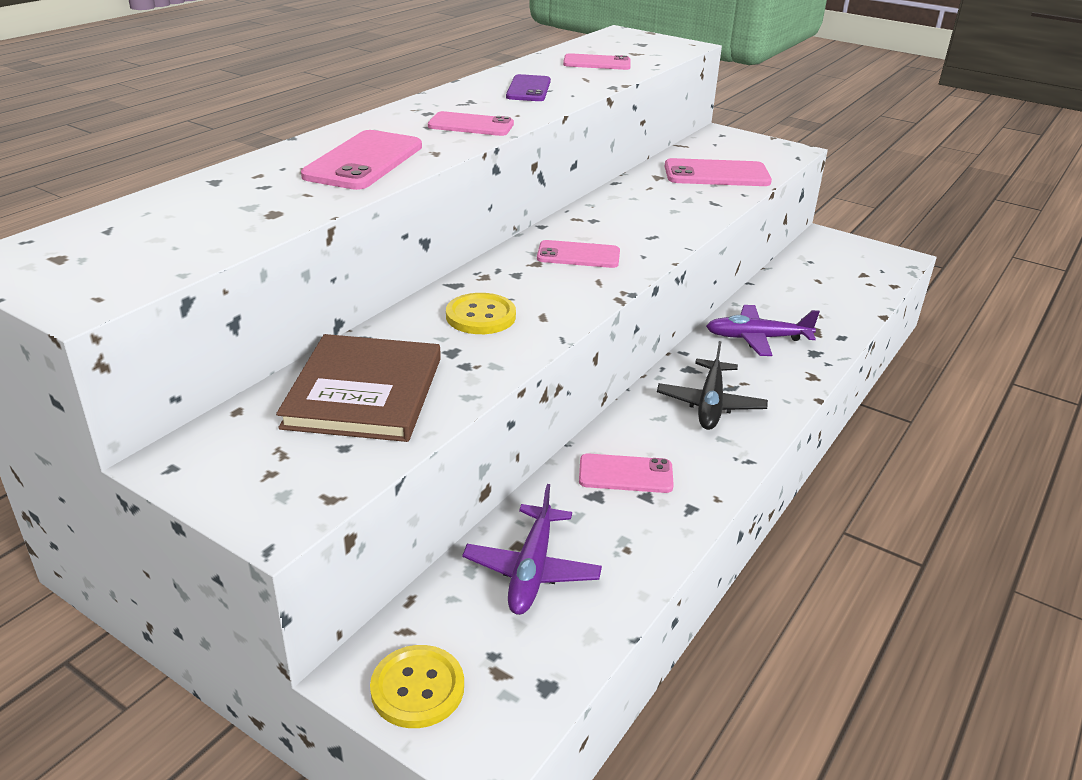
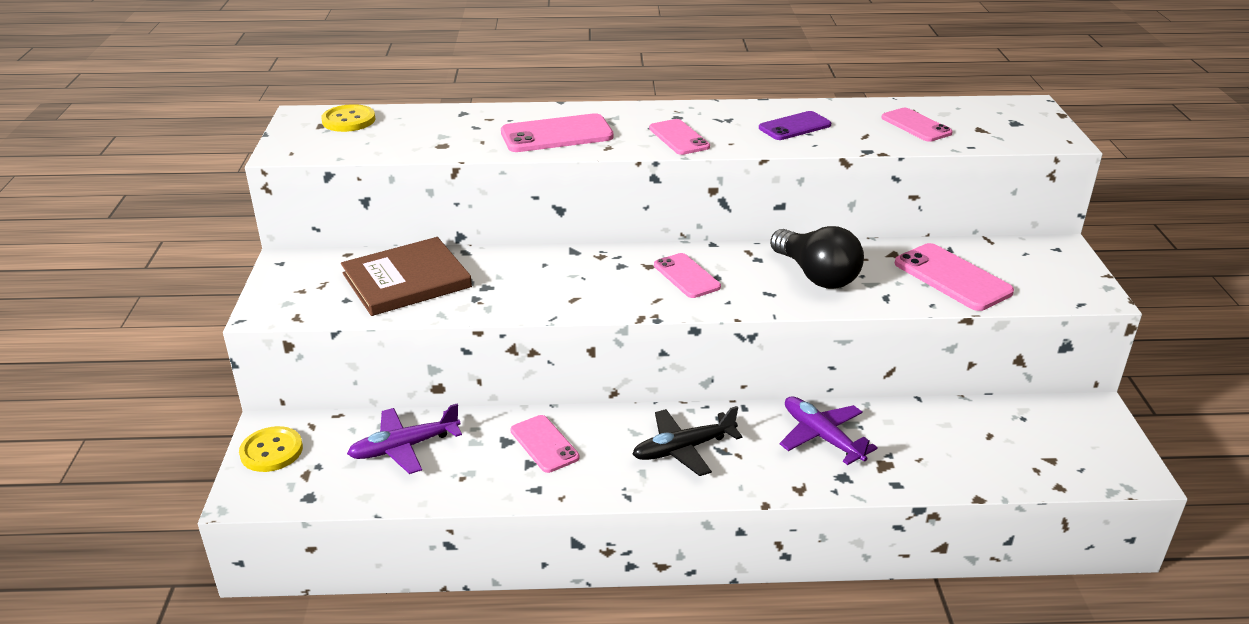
camera: 55 degrees right, 0 degrees up
(480, 316) = (543, 277): yellow button -> yellow button (349, 120)
(650, 211) = (816, 275): none -> black light bulb

